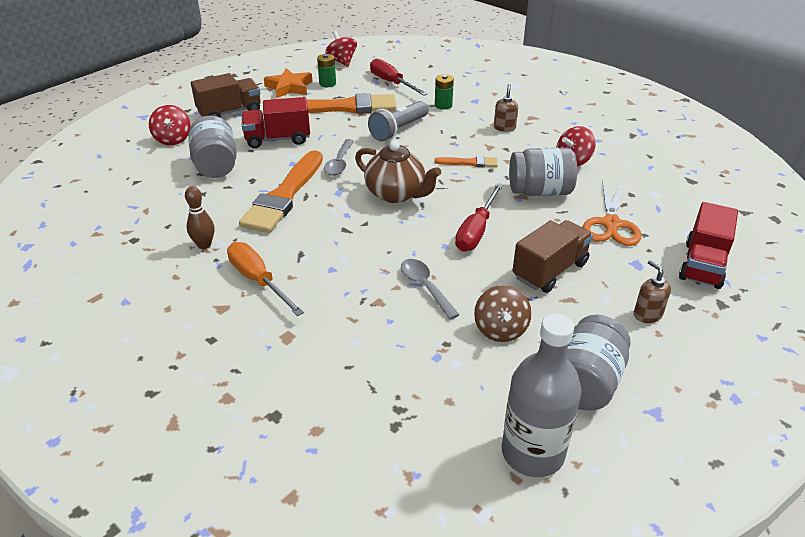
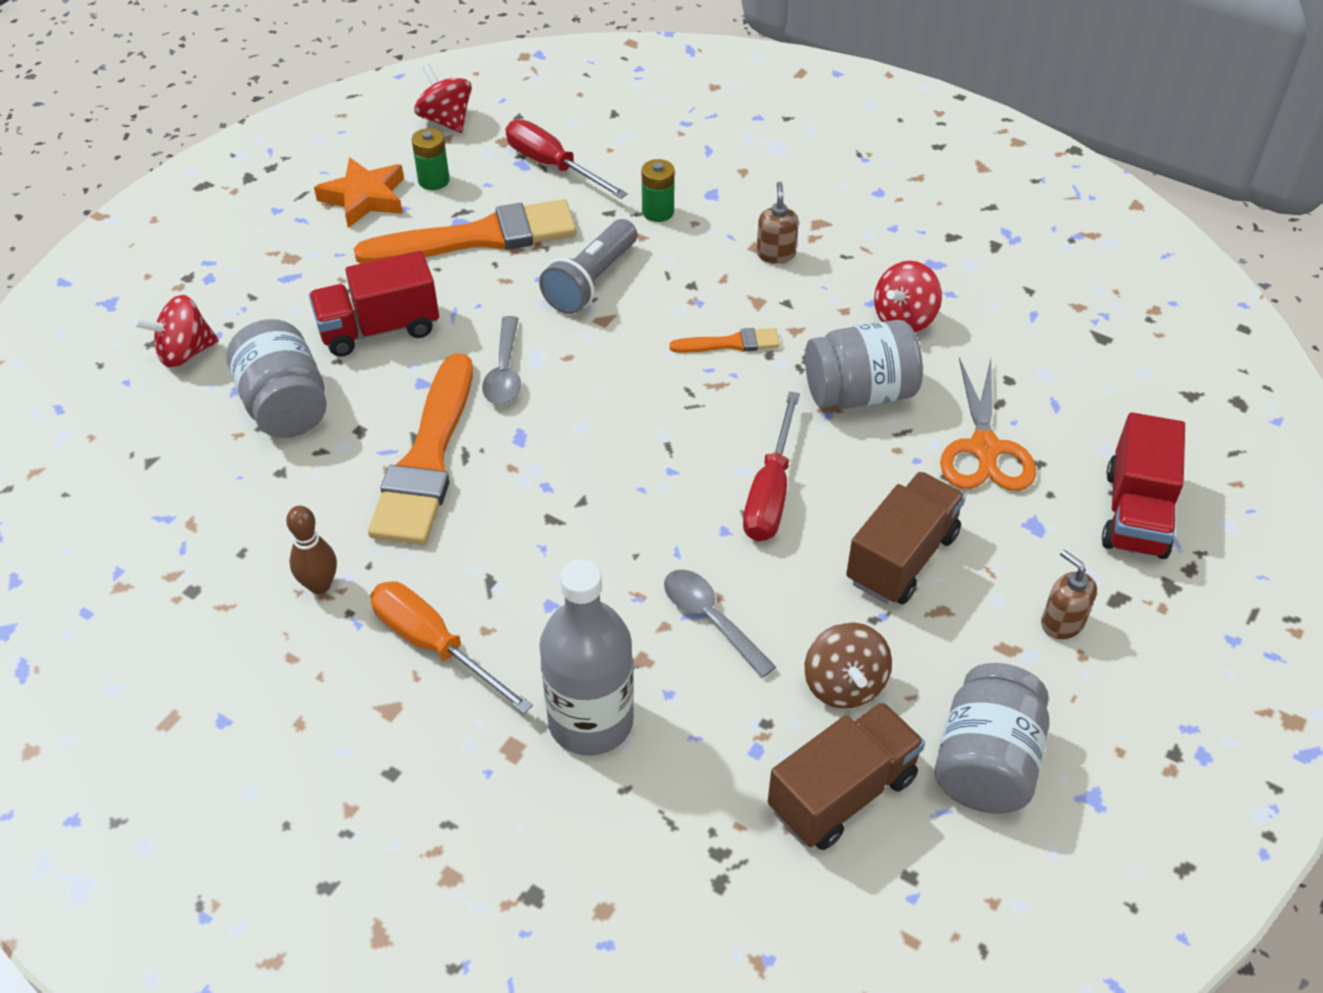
camera: 10 degrees left, 10 degrees up
(173, 139) = (185, 353): red spinning top -> red spinning top turned 90 degrees clockwise
(230, 112) = (270, 273): brown truck -> brown truck (842, 793)
(396, 194) = (620, 430): brown teapot -> none
(532, 452) = (928, 895): grey bottle -> grey bottle (590, 721)

